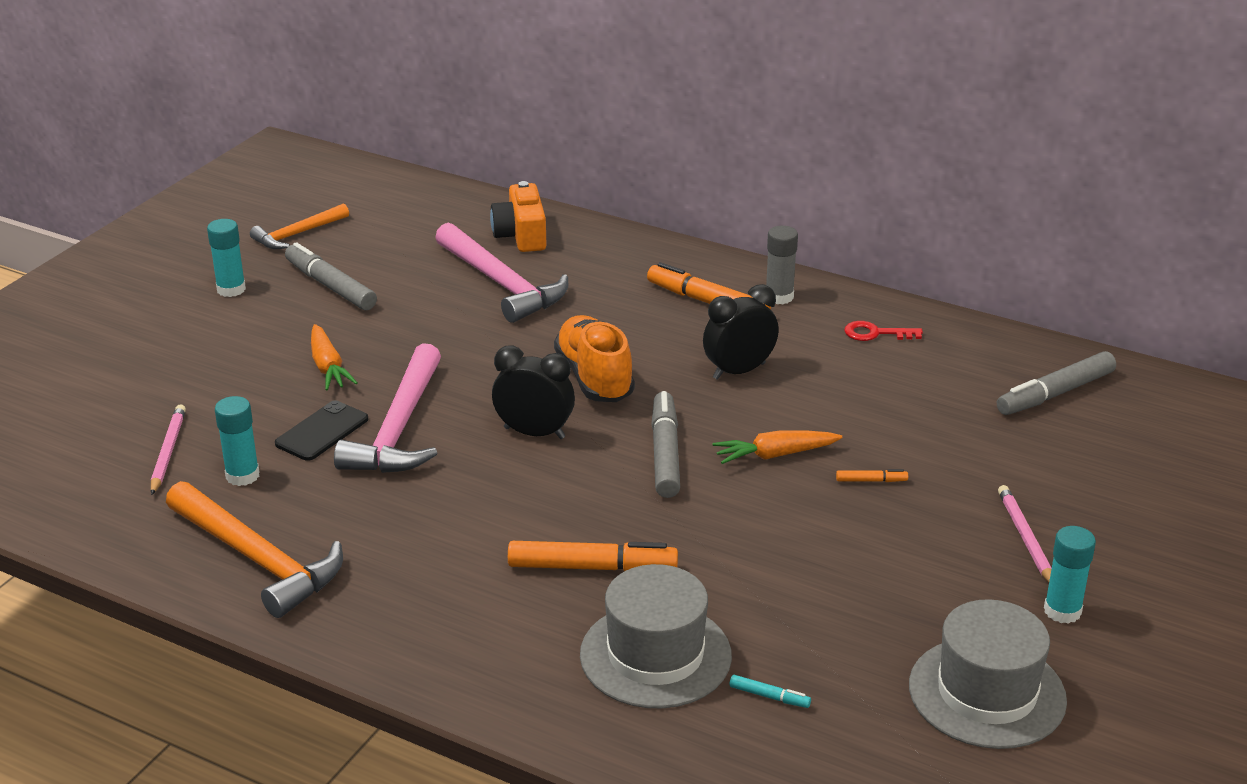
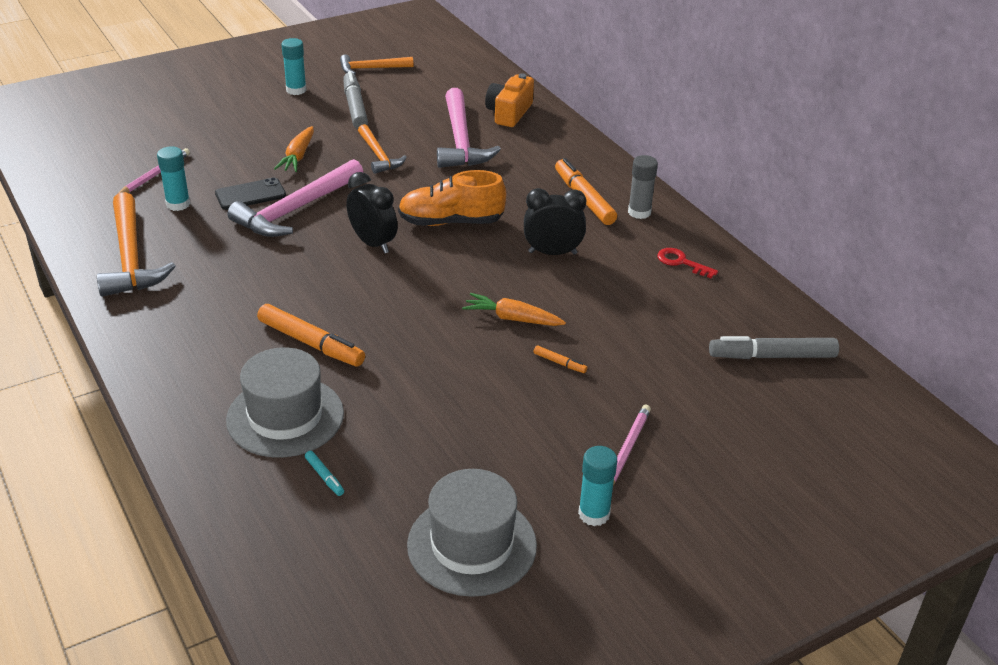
camera: 30 degrees right, 5 degrees up
(426, 333) = (378, 156): none -> orange hammer
(594, 378) = (451, 222): orange shoe -> orange shoe turned 105 degrees counterclockwise
(665, 453) = (440, 288): grey marker -> none

